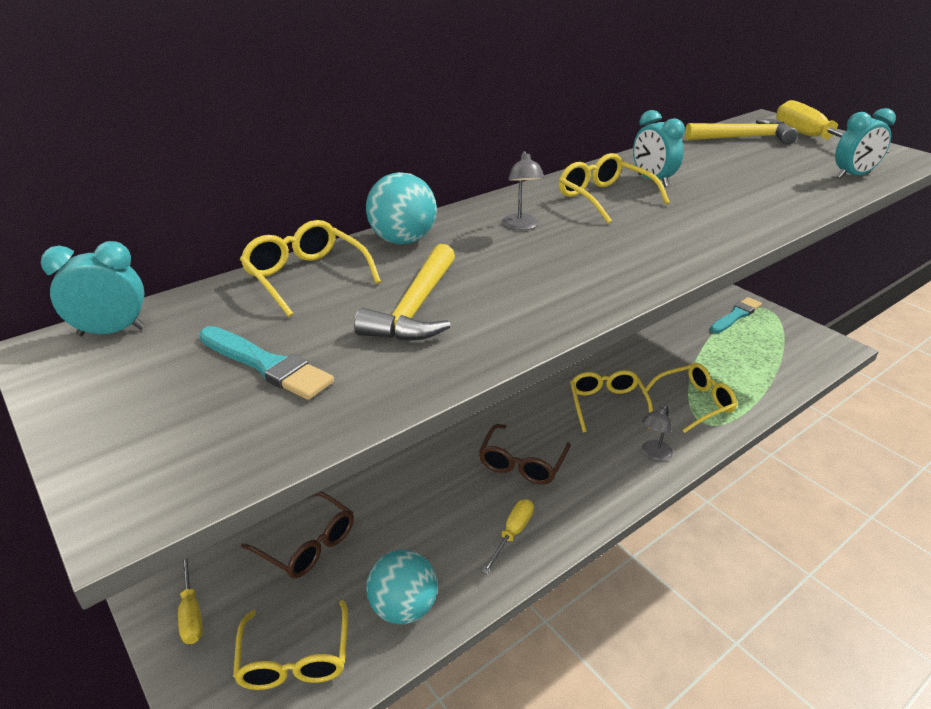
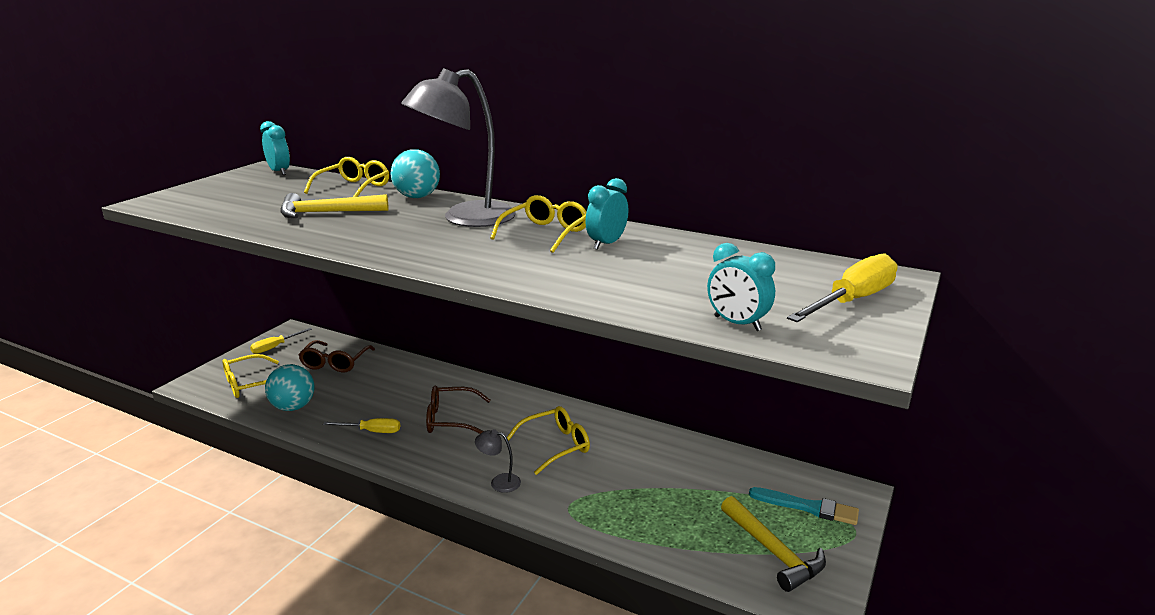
camera: 65 degrees right, 10 degrees down
(266, 365) = (256, 199): turquoise brush -> none
(521, 226) = (465, 218): grey lamp -> grey lamp, size x2.45
(694, 403) = (597, 496): yellow glasses -> none
(744, 138) = (794, 269): yellow hammer -> yellow hammer (773, 552)

